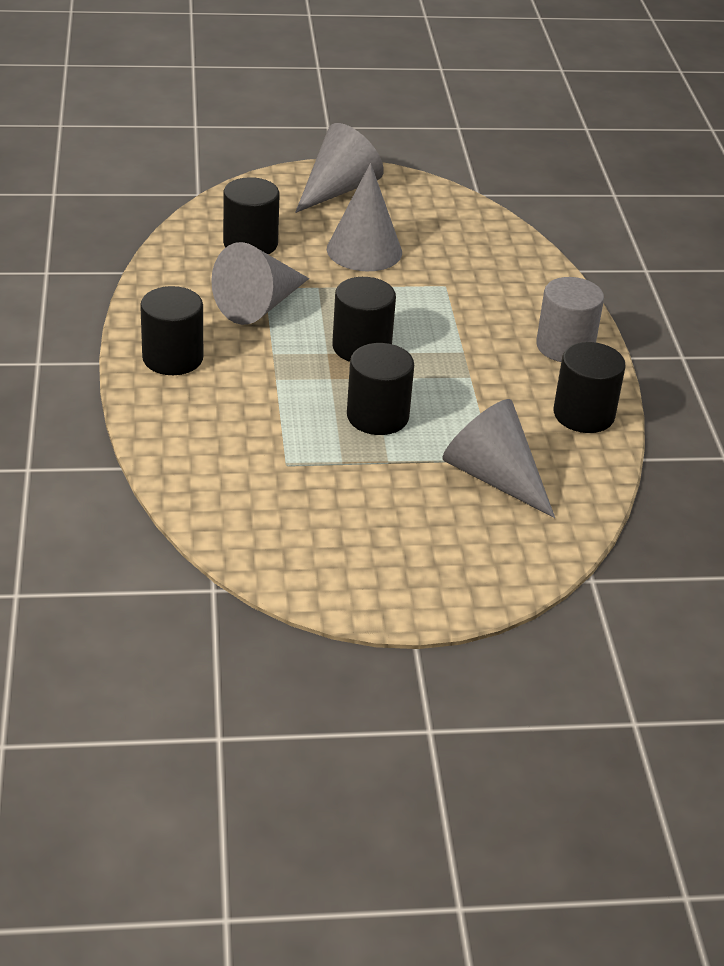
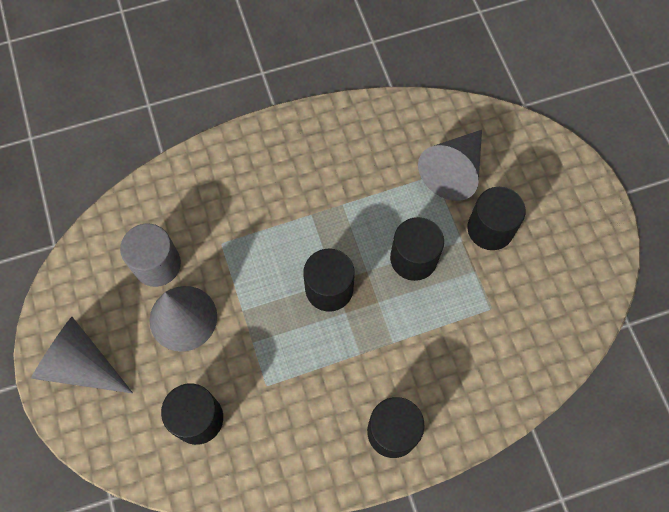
camera: 100 degrees left, 30 degrees up
(259, 305) = (294, 383): grey cone -> none
(565, 346) = (281, 146): grey cylinder -> grey cylinder (157, 264)
(583, 415) = (363, 125): black cylinder -> black cylinder (490, 229)

